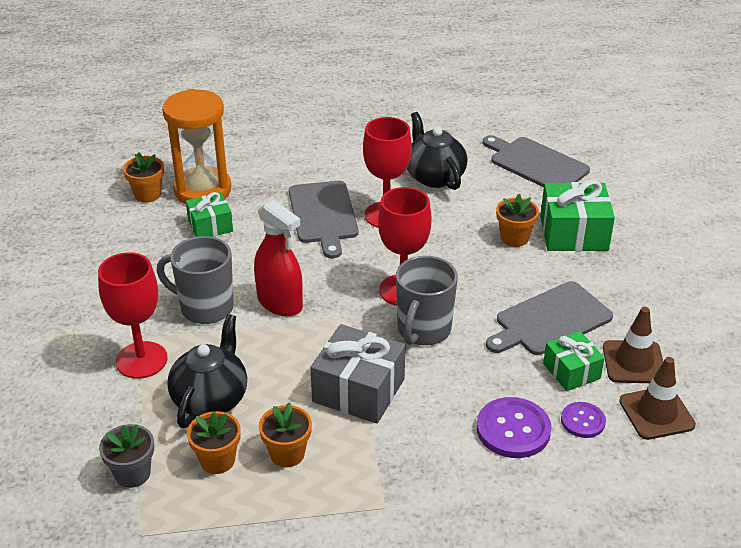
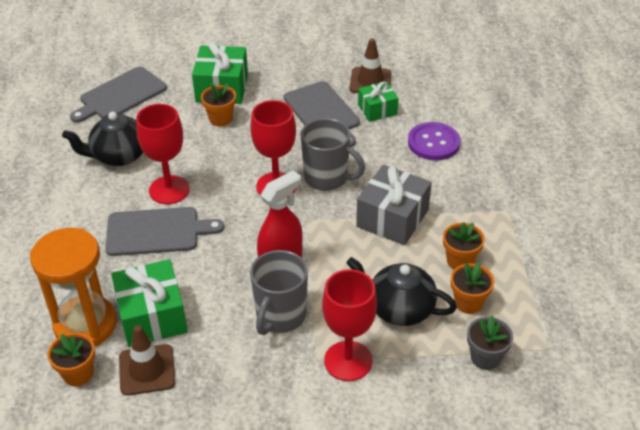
camera: 85 degrees left, 5 degrees up
(210, 226) = (152, 316): green gift -> green gift, size x1.63
(583, 421) = (425, 111): purple button -> none
(656, 413) = (418, 79): brown traffic cone -> brown traffic cone (147, 370)

